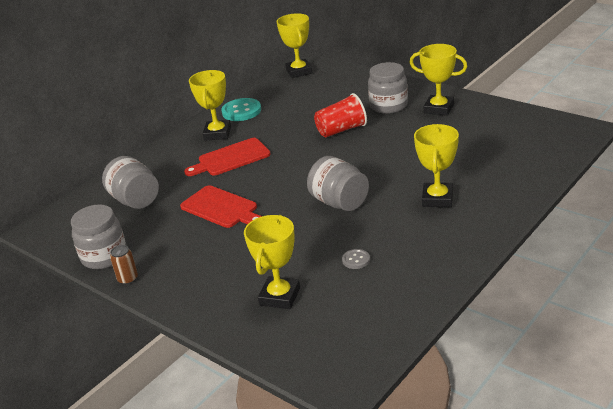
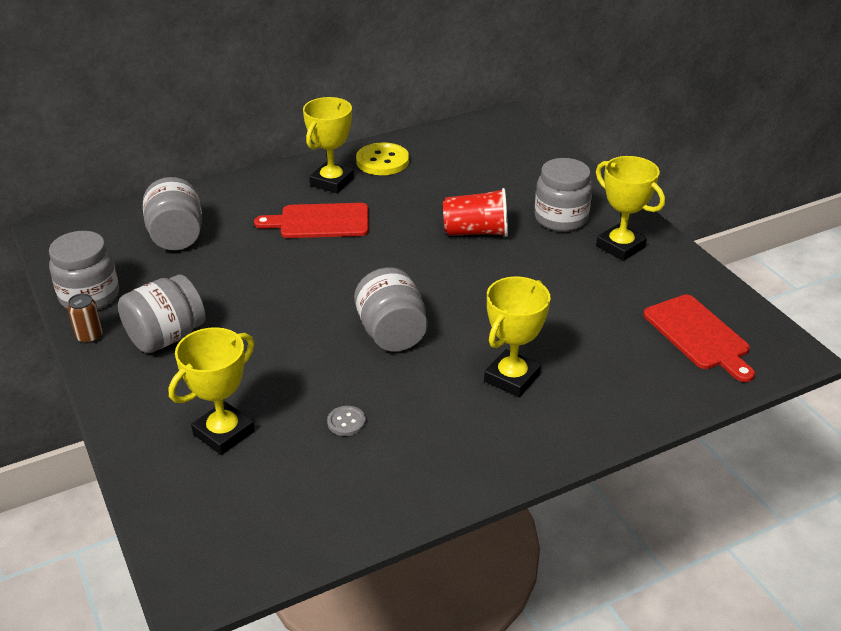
camera: 20 degrees right, 5 degrees up
(185, 259) = (166, 337): none -> grey jar
(221, 208) = (256, 285): red cutting board -> red cutting board (698, 335)
(241, 111) = (382, 161): turquoise button -> yellow button
(299, 71) = (492, 130): yellow trophy -> none

